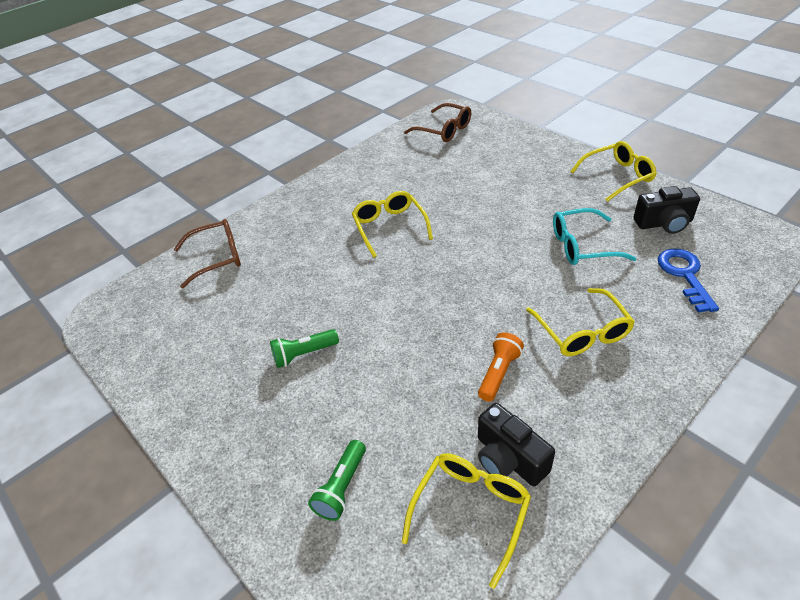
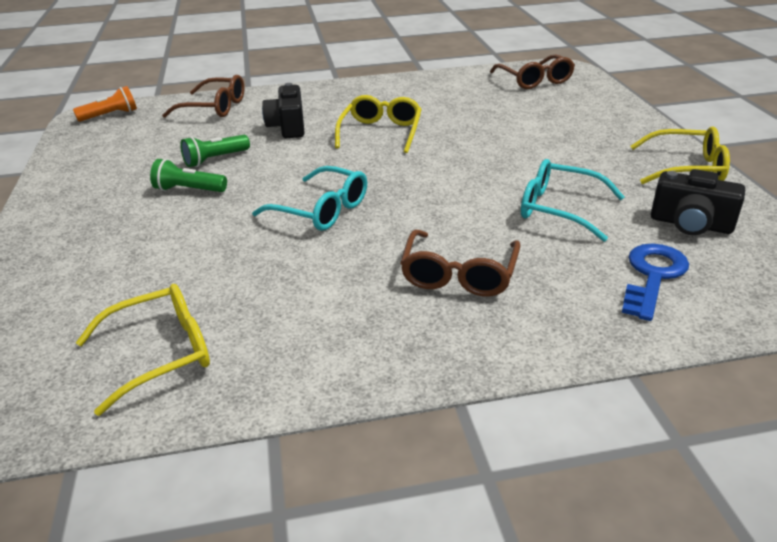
camera: 30 degrees right, 10 degrees down
(342, 487) = (91, 286): green flashlight -> green flashlight (215, 159)
(432, 322) = (322, 210): none -> turquoise glasses
(498, 373) = (329, 270): orange flashlight -> orange flashlight (110, 115)
(508, 459) = (246, 334): black camera -> black camera (288, 127)
(582, 332) = (459, 275): yellow glasses -> brown glasses

